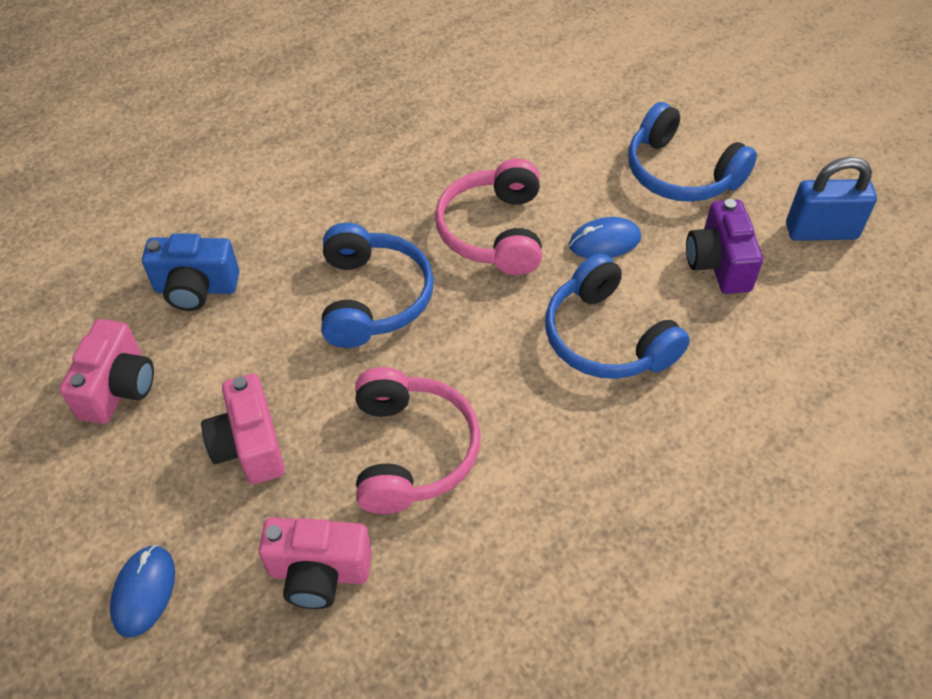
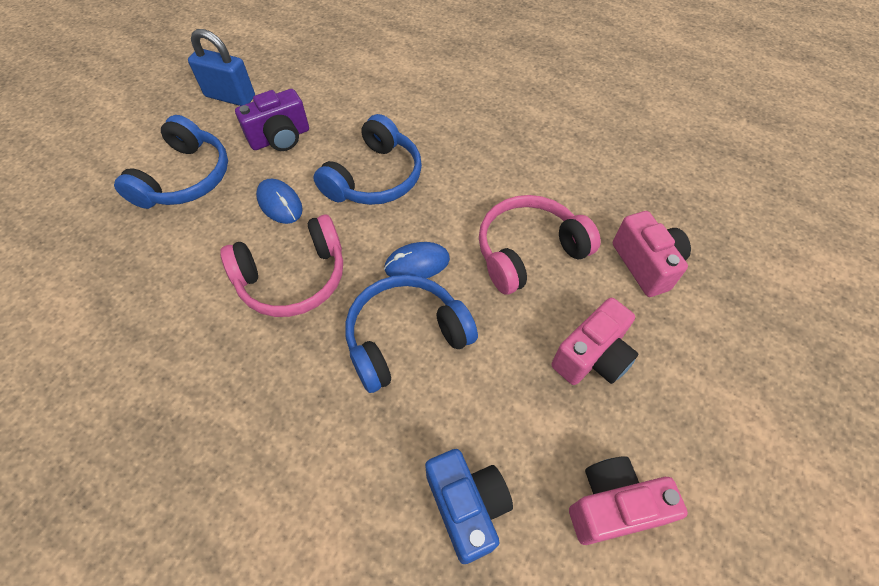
camera: 115 degrees left, 5 degrees up
(144, 592) = (739, 362): blue mouse -> blue mouse (417, 264)
(821, 231) = (230, 97): blue padlock -> blue padlock turned 45 degrees counterclockwise

